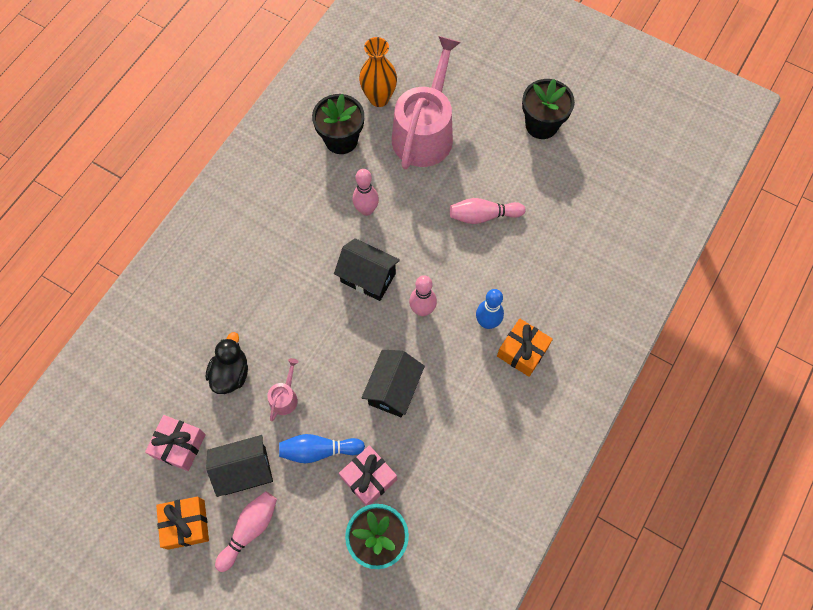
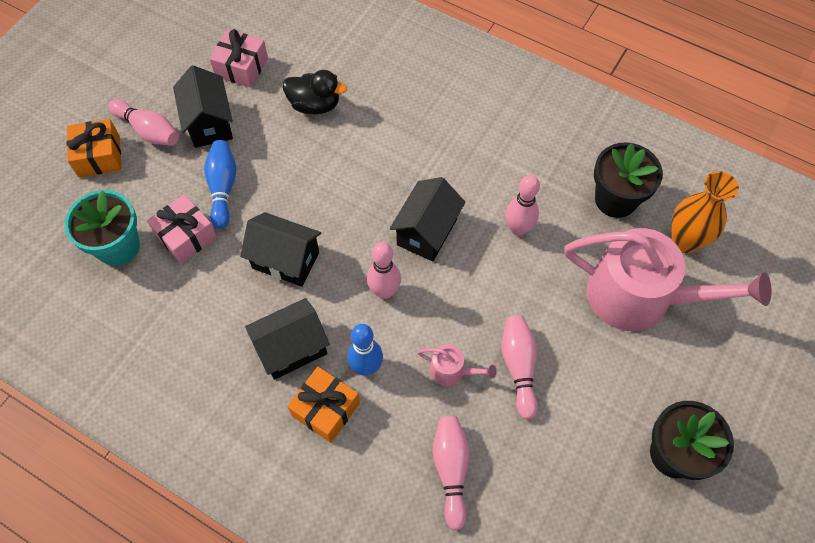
camera: 90 degrees right, 5 degrees down
(186, 524) = (162, 79): orange gift -> orange gift (99, 156)
(285, 397) = (285, 154): pink watering can -> pink watering can (452, 370)
(473, 379) = (292, 348): none -> black house
(562, 263) = (451, 470): none -> pink bowling pin

